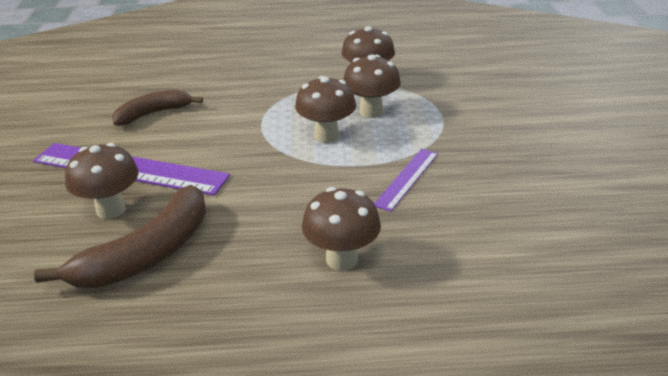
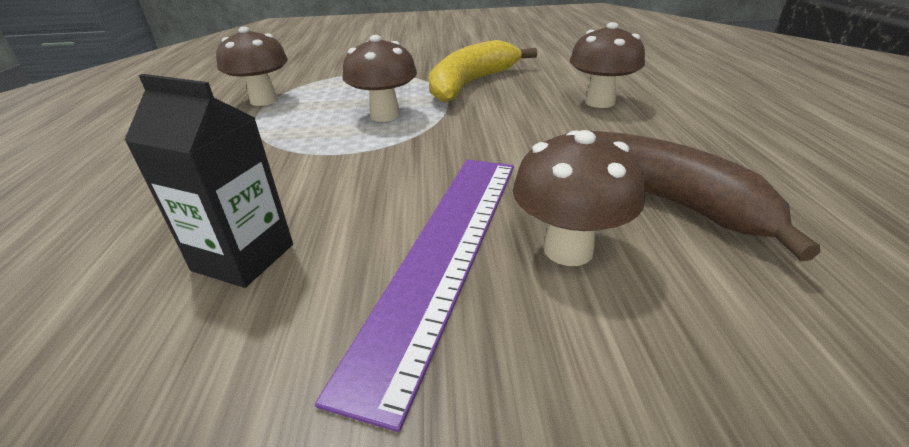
camera: 90 degrees left, 0 degrees up
(154, 114) = (243, 257): brown banana -> black carton
(371, 112) = (341, 98): brown mushroom -> none
(406, 178) = (472, 83): purple ruler -> yellow banana

